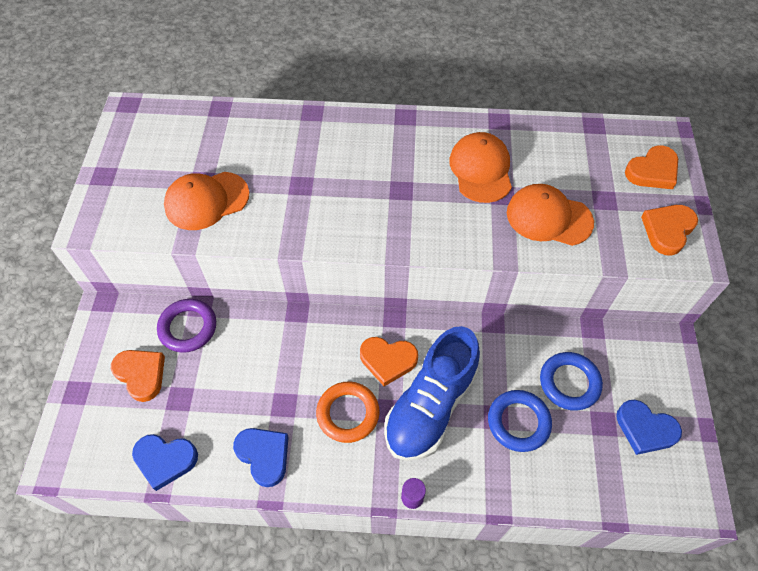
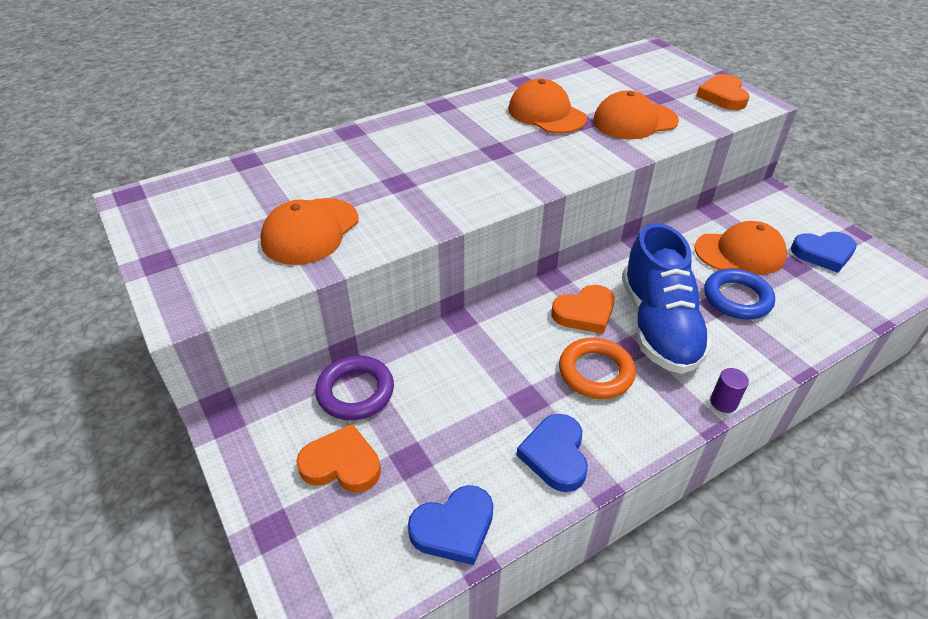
camera: 35 degrees left, 15 degrees down
(264, 455) = (555, 455): blue heart -> blue heart turned 105 degrees counterclockwise
(569, 383) = (740, 252): blue ring -> orange cap
(652, 171) = (670, 70): orange heart -> none

